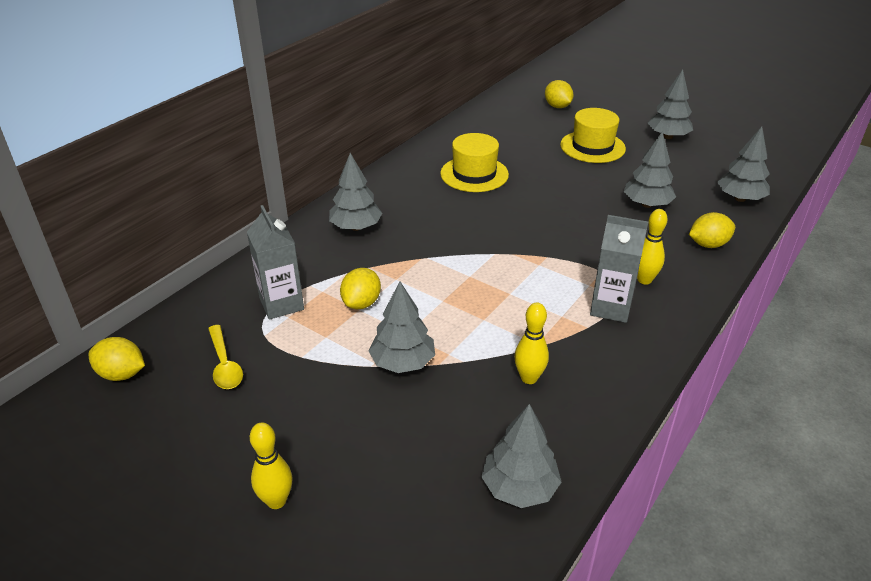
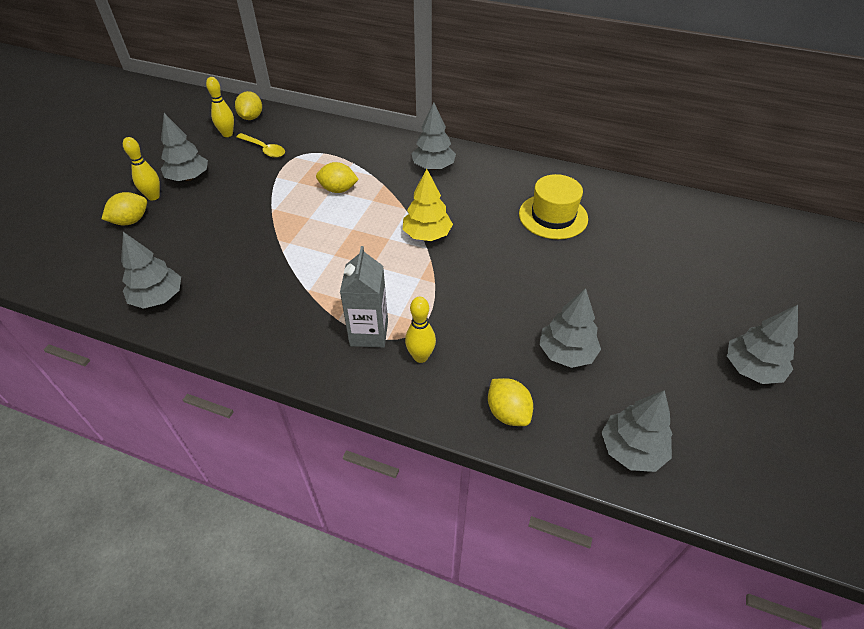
camera: 75 degrees right, 10 degrees up
(224, 364) = (264, 149): yellow spoon -> yellow spoon turned 105 degrees counterclockwise
(281, 304) = (328, 155): grey carton -> none
(403, 362) = (276, 222): grey tree -> grey tree (189, 178)
(473, 250) = (427, 235): none -> yellow tree
(529, 378) = (268, 289): yellow bowling pin -> yellow bowling pin (227, 134)
(557, 106) = (748, 258): yellow lemon -> yellow lemon (131, 221)
(592, 147) = (669, 297): yellow hat -> none

